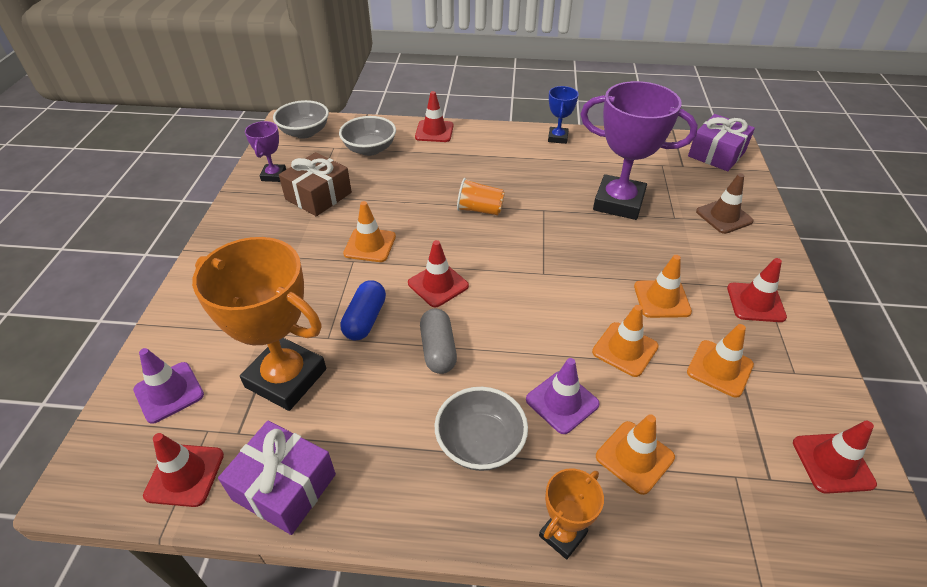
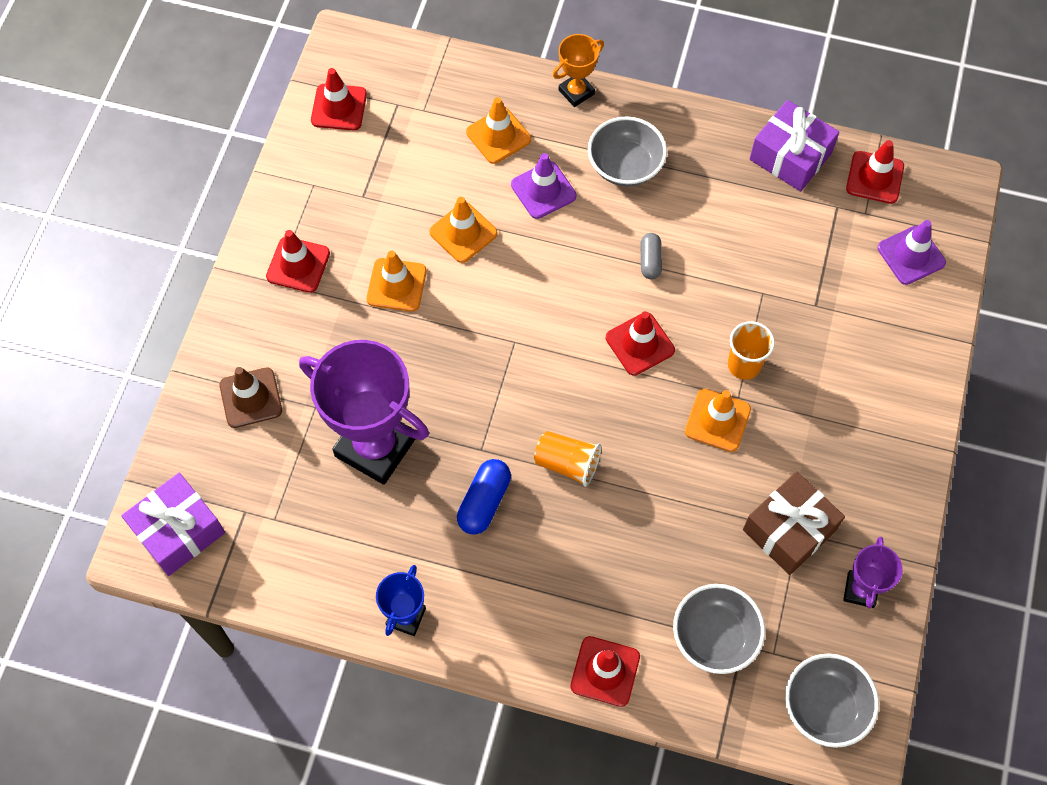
camera: 170 degrees left, 20 degrees up
(286, 378) = (801, 253): orange trophy -> none
(347, 281) = (744, 365): none -> orange cup
(365, 319) = (724, 309): blue capsule -> blue capsule (484, 502)
(438, 350) = (650, 261): grey capsule -> grey capsule, size x0.66
(719, 368) = (381, 199): orange traffic cone -> none

